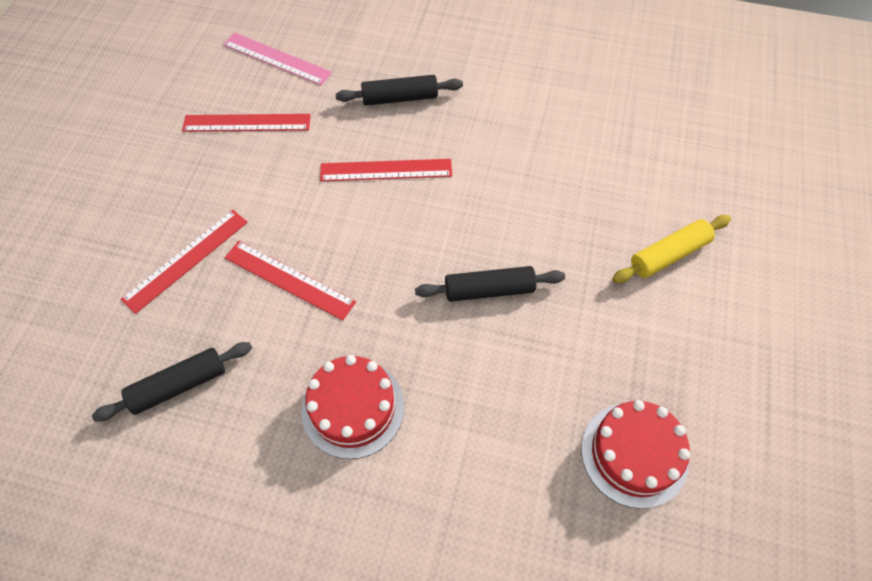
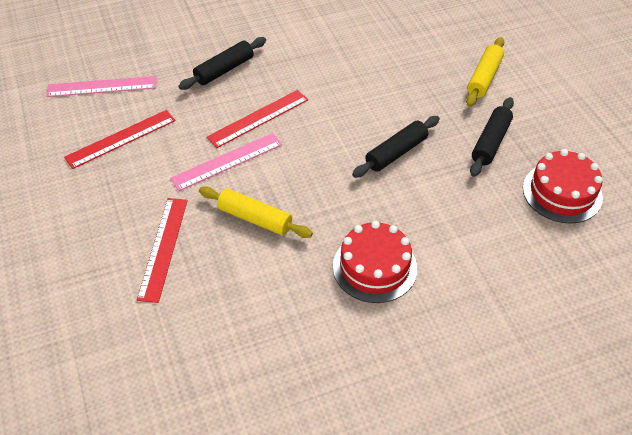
camera: 35 degrees left, 10 degrees down
(179, 385) = (239, 326): black rolling pin -> black rolling pin (490, 142)
(289, 279) = (255, 218): red ruler -> yellow rolling pin
(317, 201) = (227, 161): none -> pink ruler

